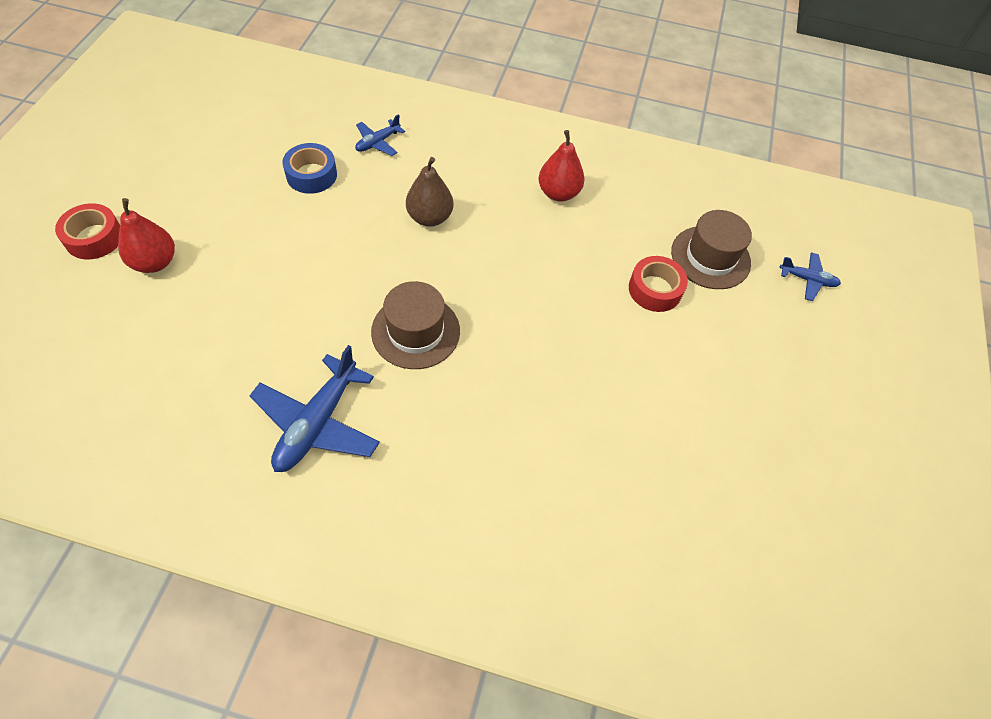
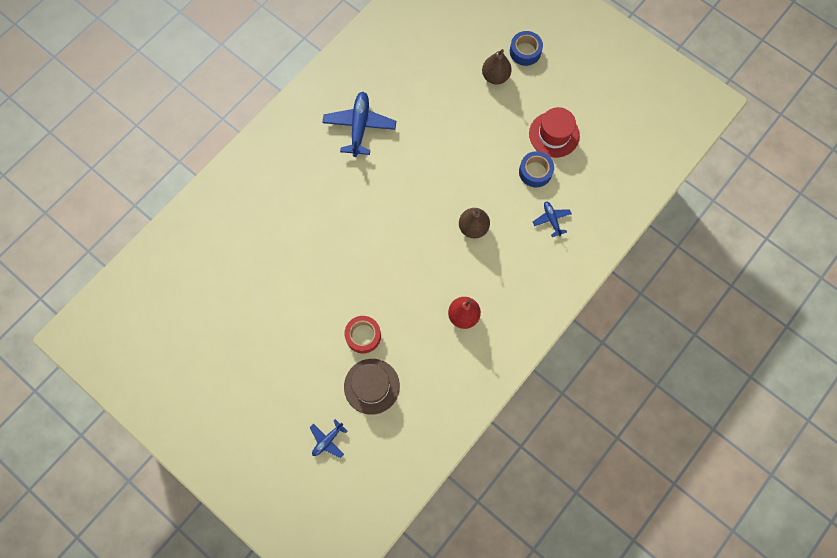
camera: 120 degrees right, 15 degrees up
(94, 238) = (525, 51): red tape -> blue tape
(155, 262) = (495, 76): red pear -> brown pear
(242, 169) = (554, 134): none -> red hat
(317, 423) = (359, 127): blue plane -> blue plane turned 45 degrees clockwise
(415, 331) = (393, 190): brown hat -> none

